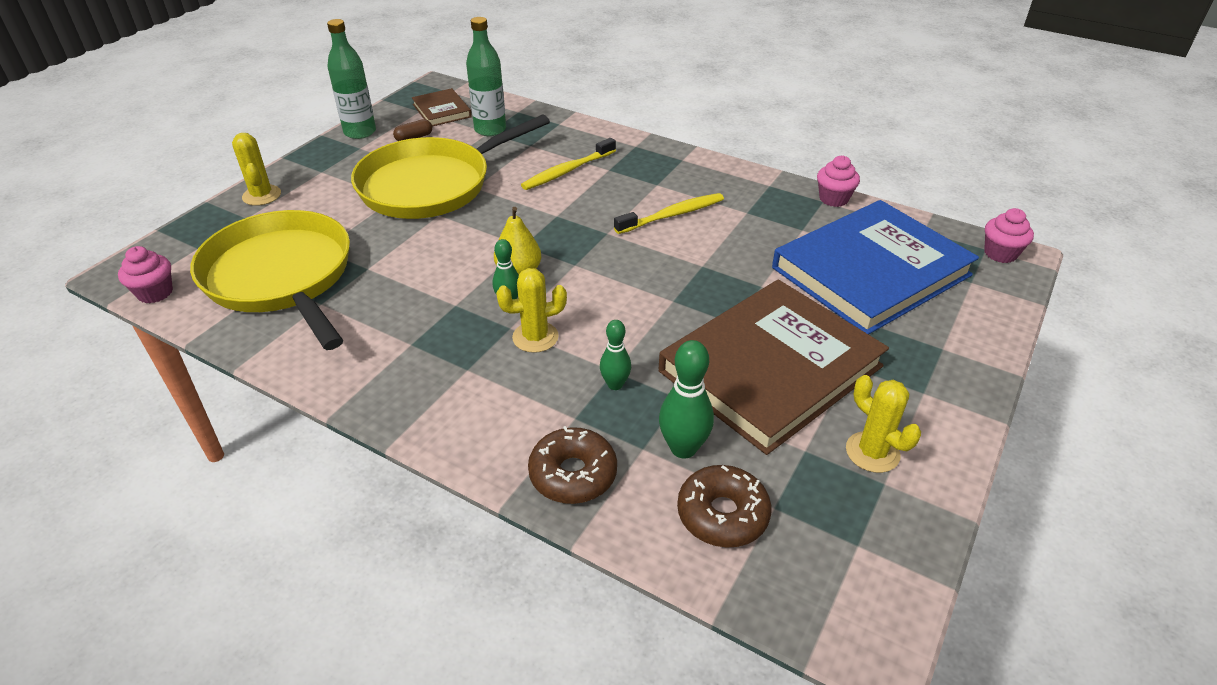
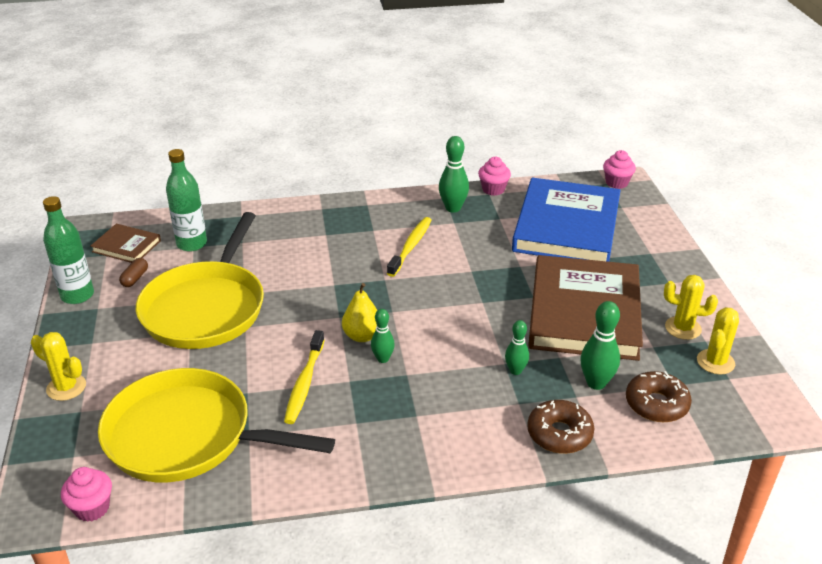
camera: 40 degrees left, 5 degrees down
(535, 337) = (431, 371): yellow cactus -> yellow cactus (715, 362)
(567, 171) = (297, 249): yellow toothbrush -> yellow toothbrush (304, 383)
(764, 198) = (453, 208): none -> green bowling pin

